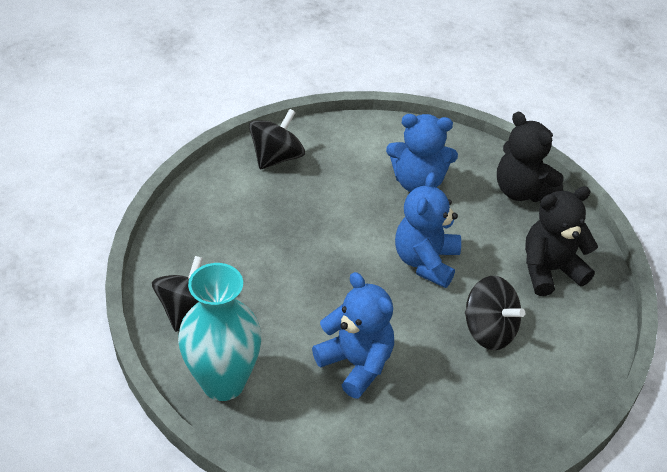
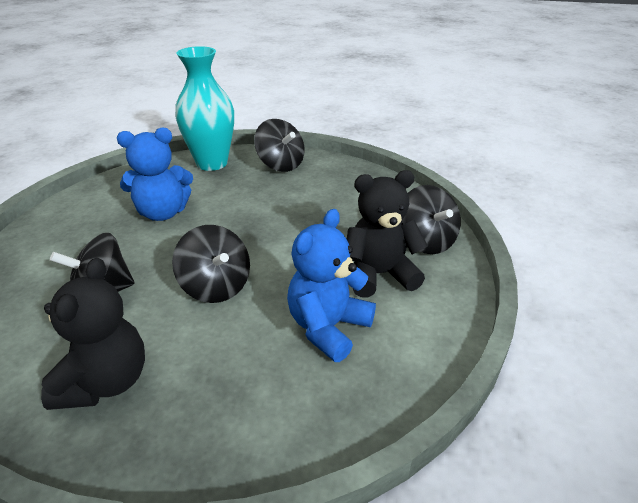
camera: 120 degrees right, 10 degrees down
(426, 262) = (216, 286): blue teddy bear -> black spinning top
(522, 191) = (242, 430): black teddy bear -> black teddy bear (379, 274)

